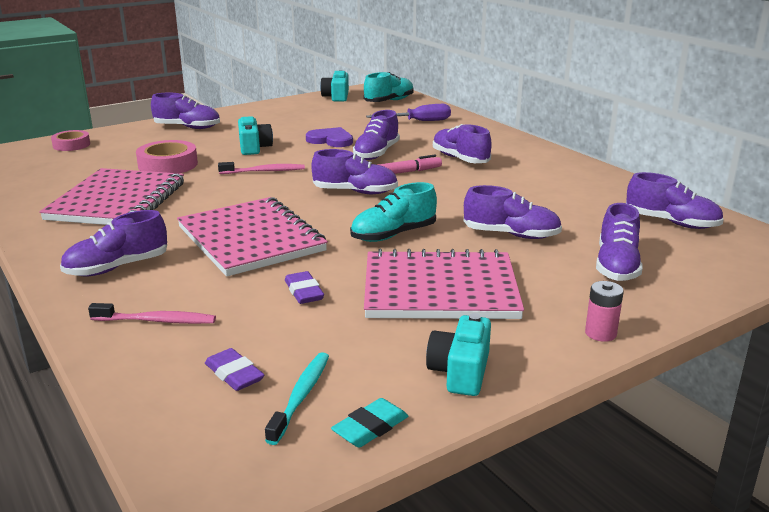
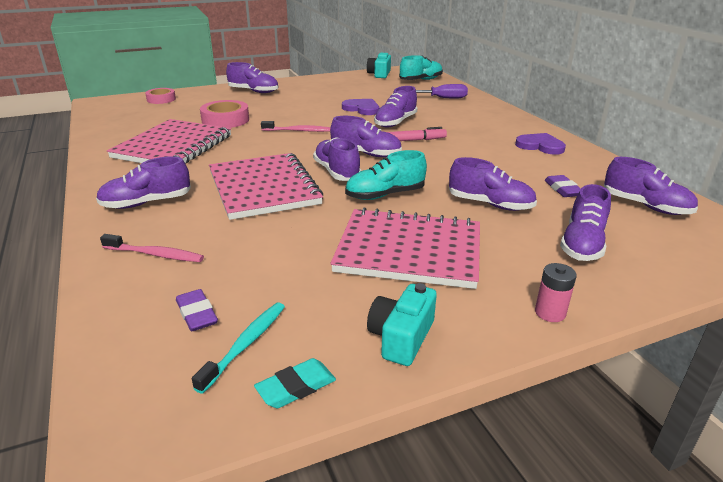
camera: 10 degrees right, 5 degrees up
(254, 147) = (298, 111): turquoise camera -> none
(304, 292) = (288, 240): purple eraser -> purple eraser (562, 189)
(460, 159) = (465, 132): purple shoe -> purple shoe (337, 172)
(548, 168) = (540, 146): none -> purple heart

